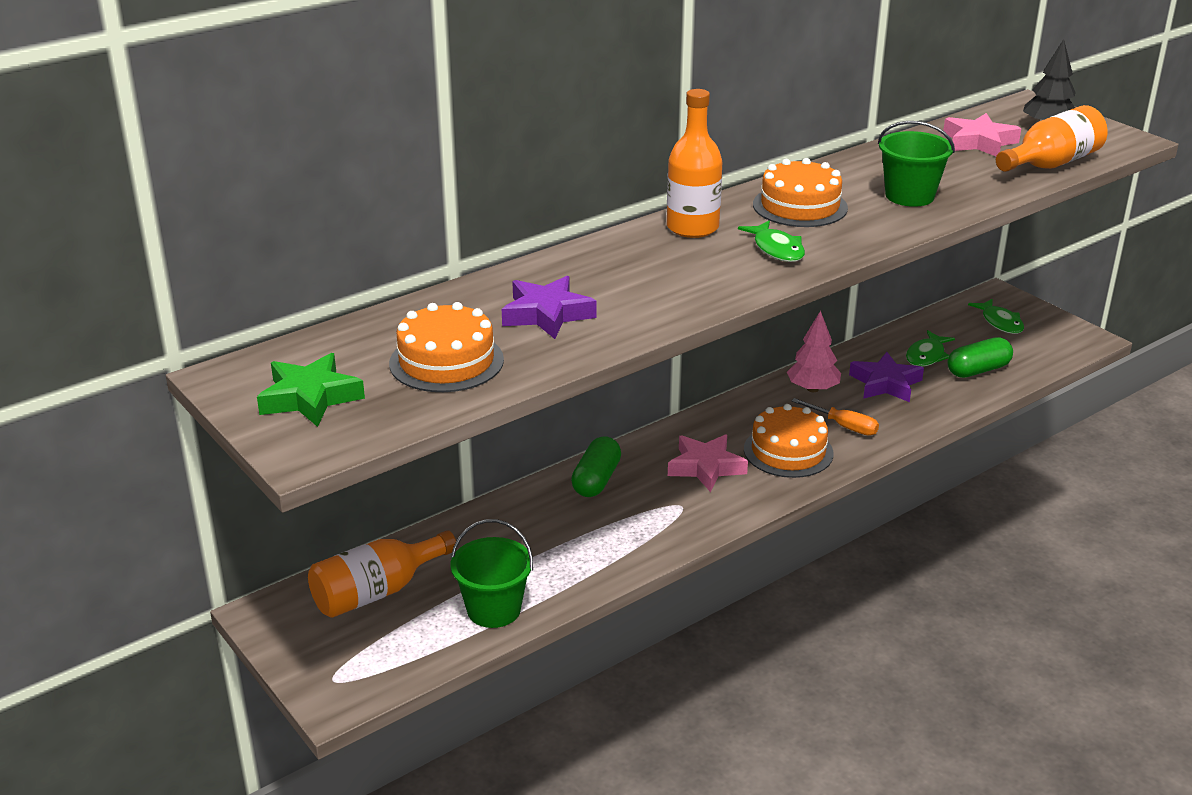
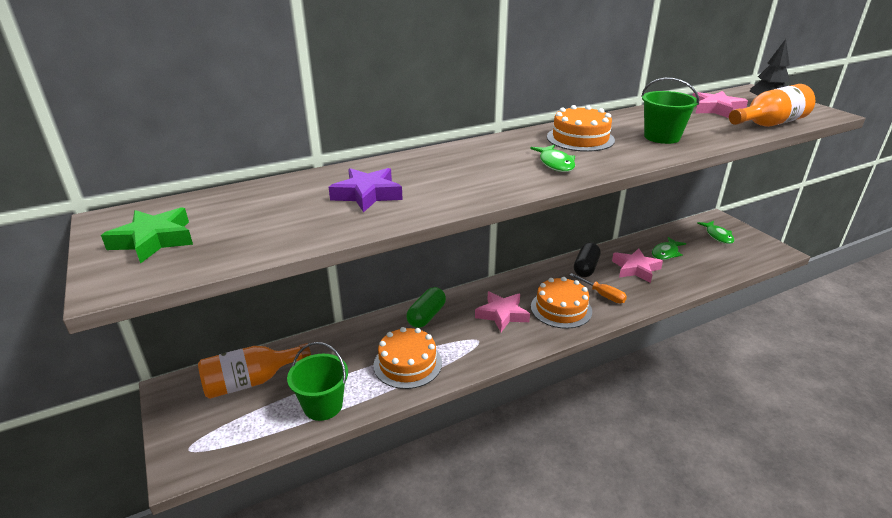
camera: 10 degrees right, 0 degrees up
(446, 361) = (273, 222): orange cake -> orange cake (407, 364)
(692, 228) = (499, 147): orange bottle -> none
(812, 389) = (586, 268): pink tree -> black capsule
(885, 384) = (635, 269): purple star -> pink star
(978, 370) = (700, 265): green capsule -> none

